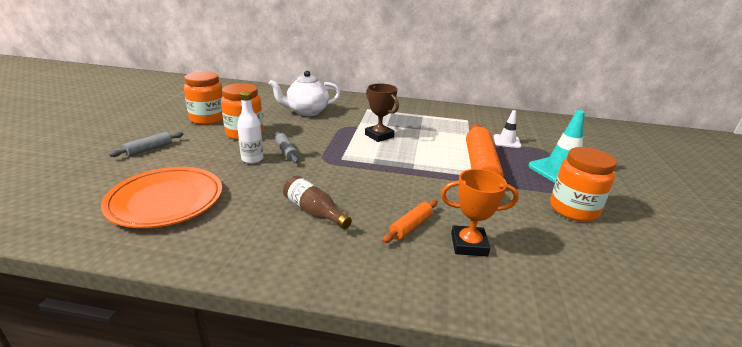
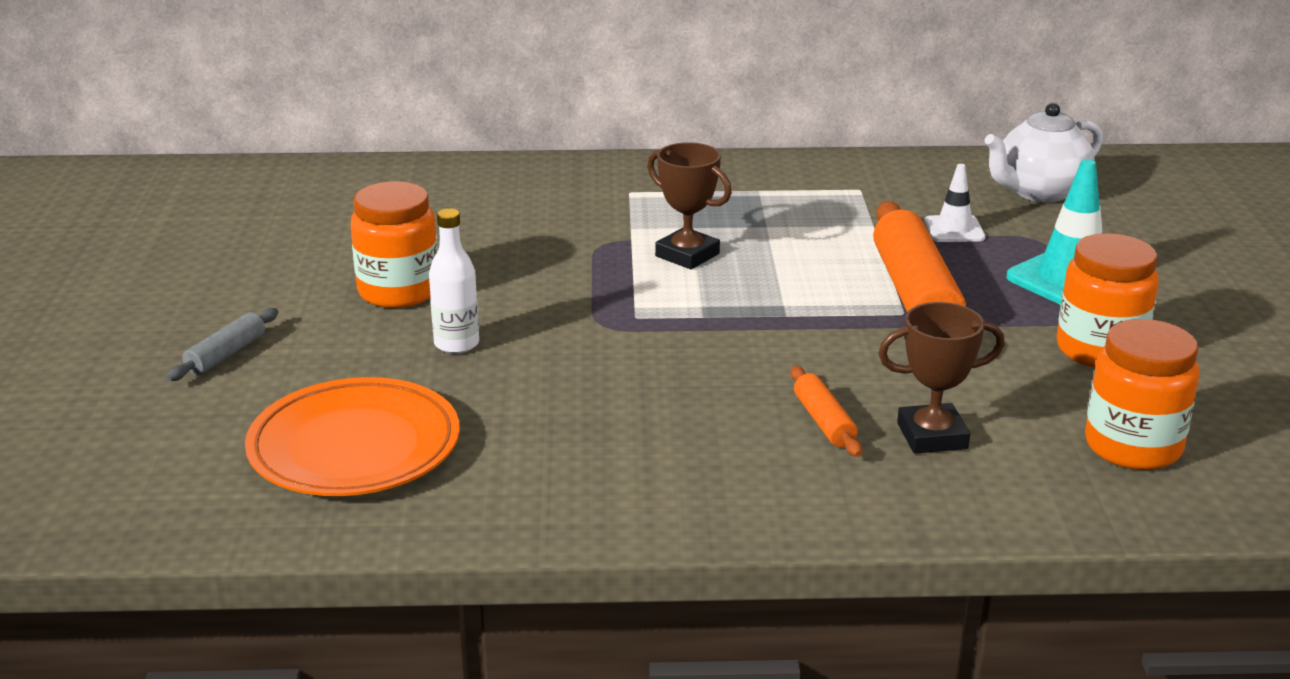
camera: 10 degrees left, 0 degrees up
(208, 119) = (290, 269): orange jar -> orange jar (1133, 446)
(286, 152) = (515, 318): grey rolling pin -> none
(306, 112) = (498, 219): white teapot -> white teapot (1039, 192)
(314, 211) = (641, 423): brown bottle -> none
(411, 226) = (824, 422): orange rolling pin -> orange rolling pin turned 45 degrees counterclockwise
(469, 245) = (932, 436): orange trophy -> brown trophy

